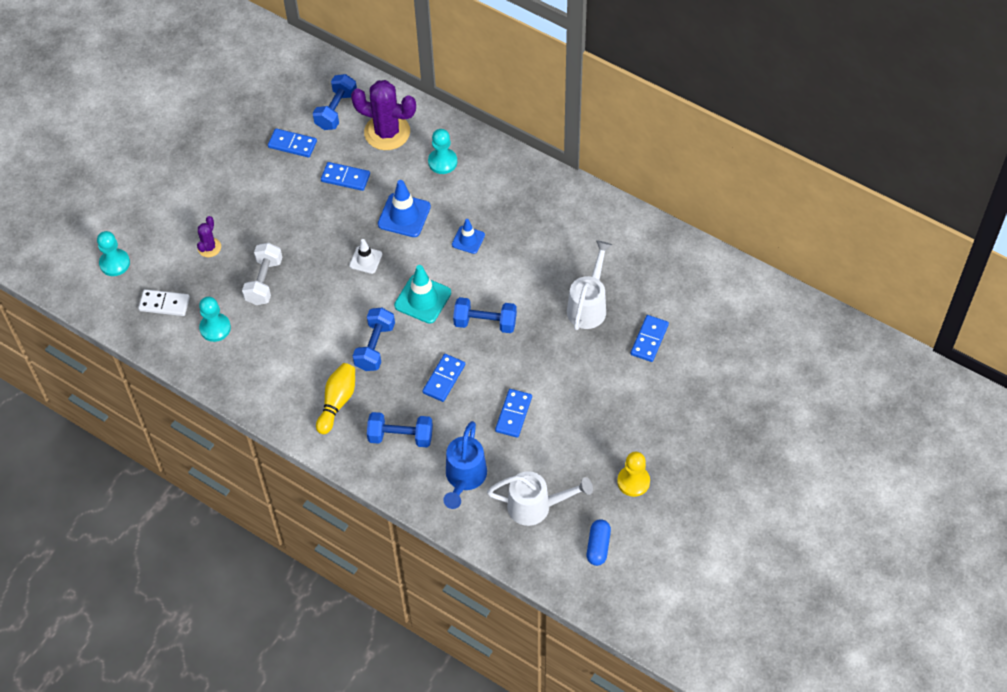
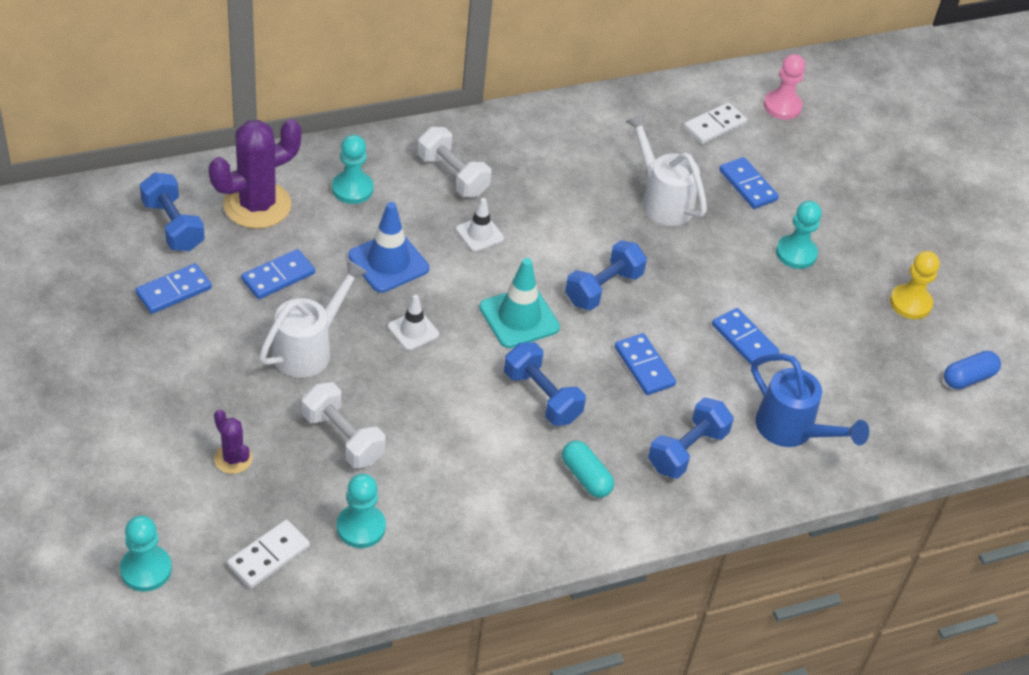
camera: 60 degrees left, 10 degrees down
(337, 402) = (586, 477): yellow bowling pin -> turquoise capsule
(468, 240) = (479, 234): blue traffic cone -> white traffic cone
(501, 197) = (453, 175): none -> white dumbbell
(536, 506) = (879, 395): white watering can -> white watering can (309, 348)
(598, 546) = (968, 378): blue capsule -> blue capsule turned 75 degrees counterclockwise
(614, 398) = (796, 253): none -> turquoise pawn
(686, 291) = (714, 126): none -> white domino
(745, 314) = (782, 106): none -> pink pawn

